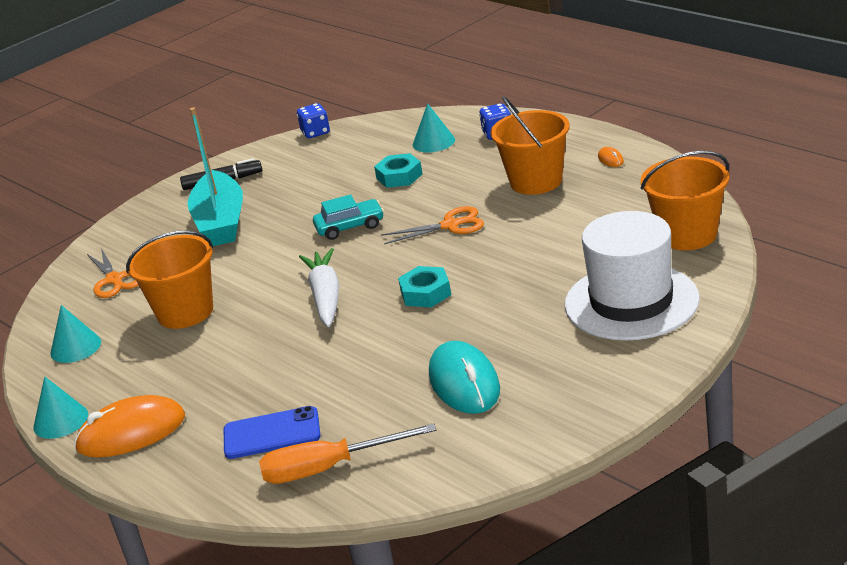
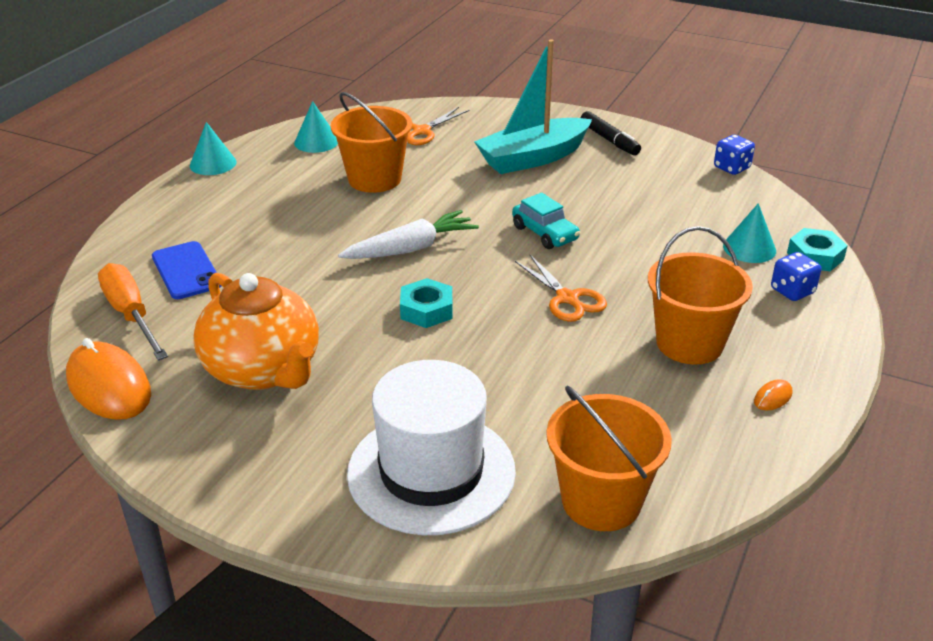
camera: 65 degrees right, 5 degrees up
(131, 432) = (194, 200): orange mouse -> orange mouse (109, 386)
(399, 176) = (661, 241): turquoise nut -> turquoise nut (815, 256)
(464, 383) = (263, 370): turquoise mouse -> orange teapot

